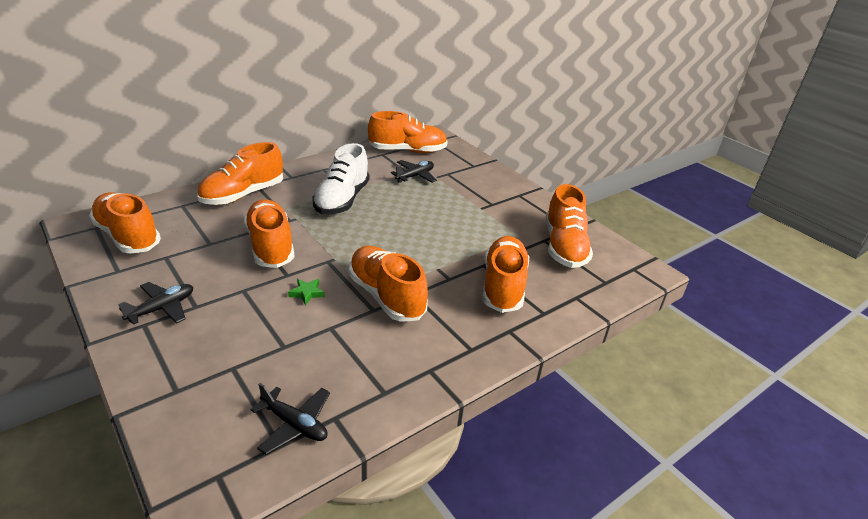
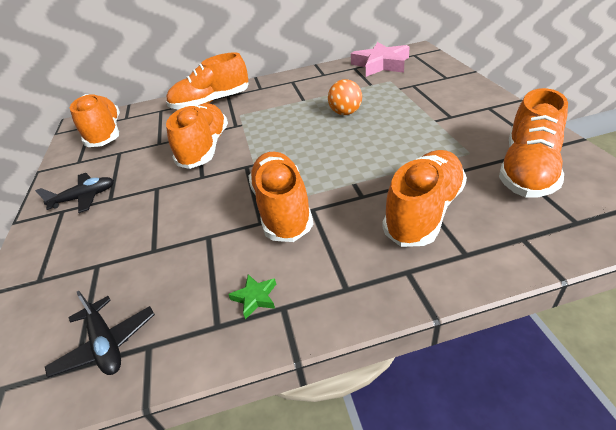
camera: 30 degrees right, 5 degrees up
(307, 293) = (208, 197): green star -> green star (255, 297)
(342, 200) = (293, 108): white shoe -> none
(398, 203) = (345, 113): none -> orange ball
(407, 151) = (381, 64): orange shoe -> pink star
(415, 176) = (377, 87): black plane -> none

